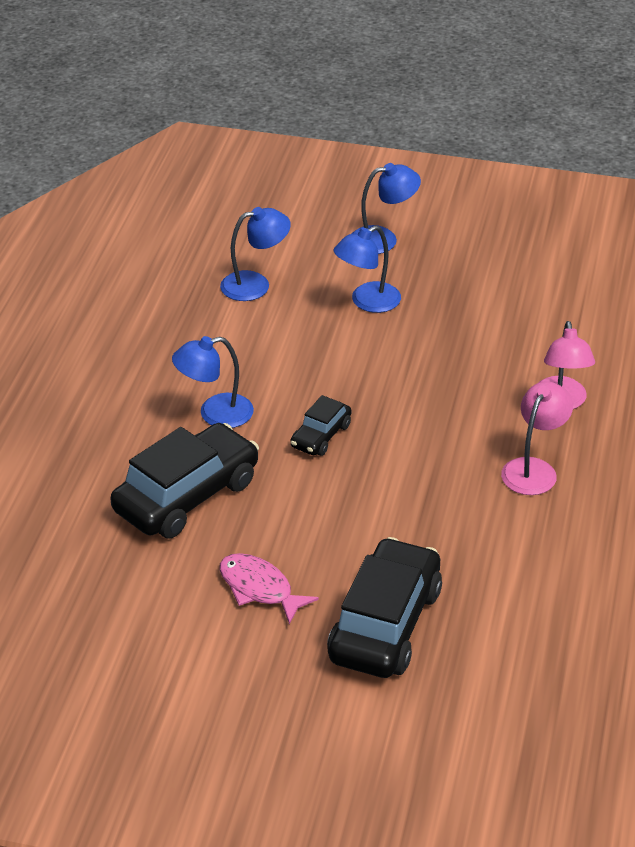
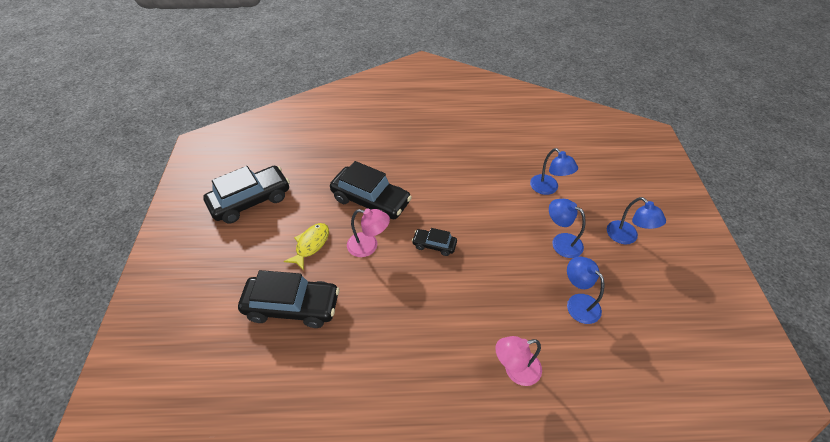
camera: 75 degrees right, 10 degrees up
(106, 670) = (250, 201): none -> black car
(215, 414) = (435, 197): blue lamp -> blue lamp (578, 303)
(259, 588) = (311, 245): pink fish -> yellow fish
(534, 469) = (442, 363): pink lamp -> pink lamp (369, 246)

